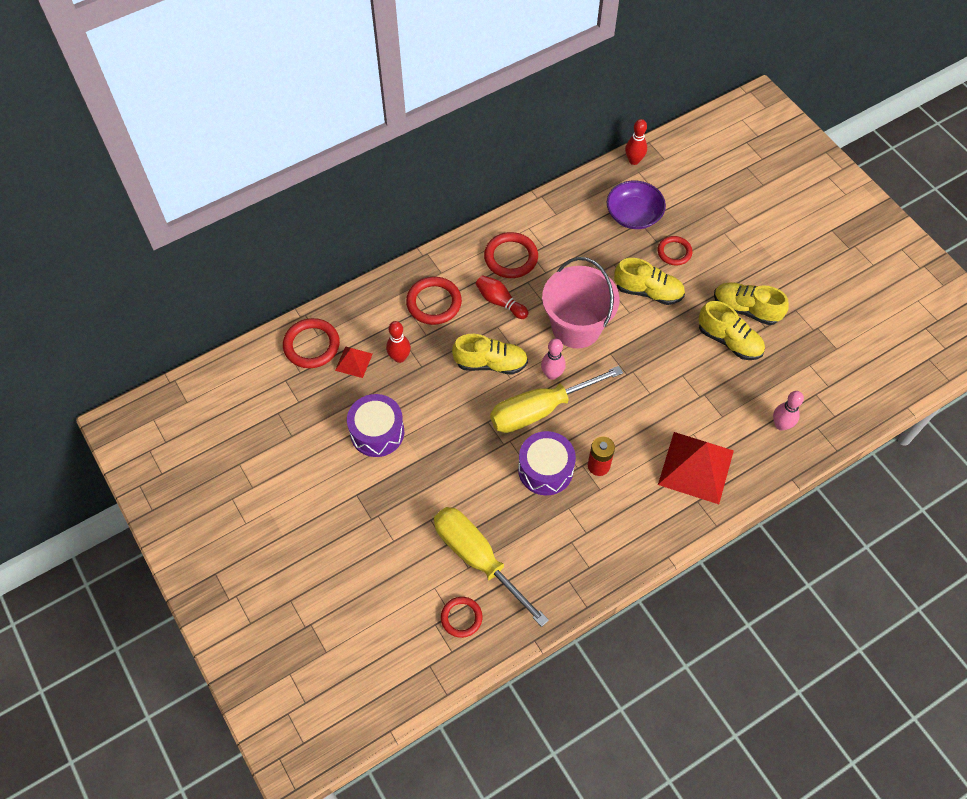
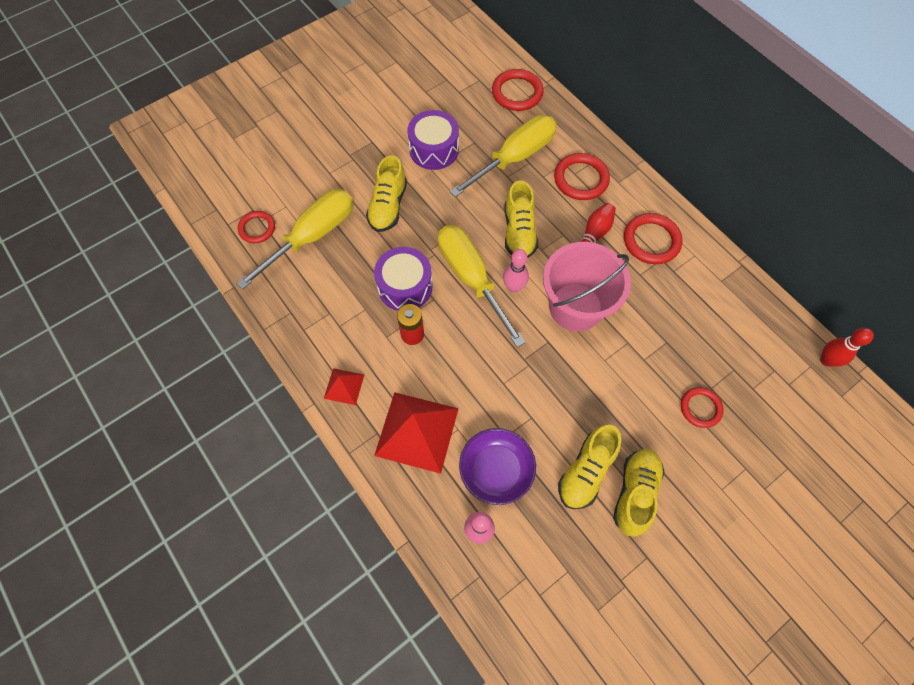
camera: 85 degrees right, 5 degrees up
(354, 362) = (504, 124): red pyramid -> red pyramid (344, 386)
(399, 357) = (514, 158): red bowling pin -> yellow screwdriver
(633, 214) = (743, 361): purple bowl -> purple bowl (496, 470)
(648, 291) = (637, 379): yellow shoe -> yellow shoe (388, 206)

